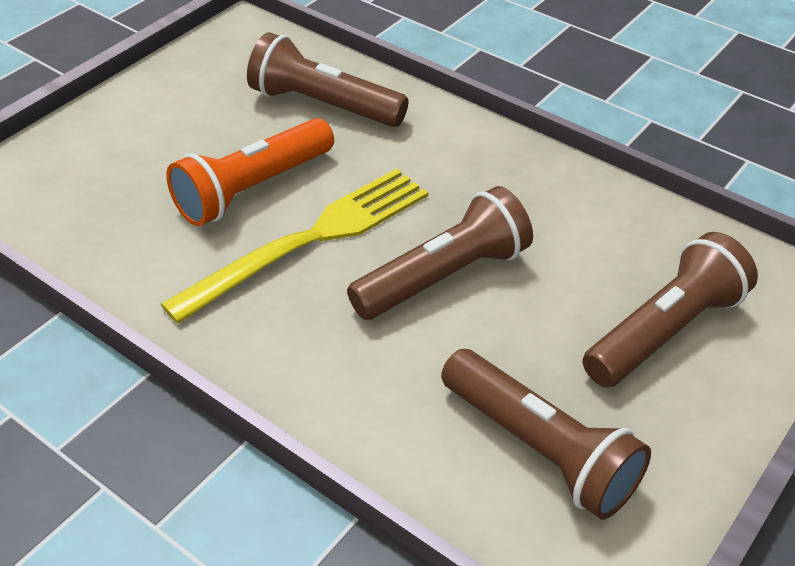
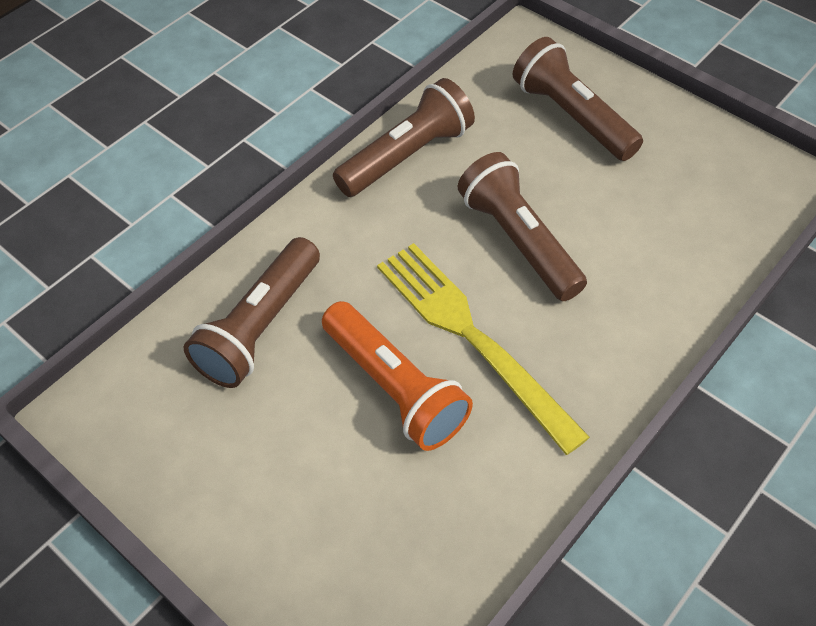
camera: 85 degrees left, 10 degrees up
(540, 449) = (689, 198): brown flashlight -> brown flashlight (407, 156)

